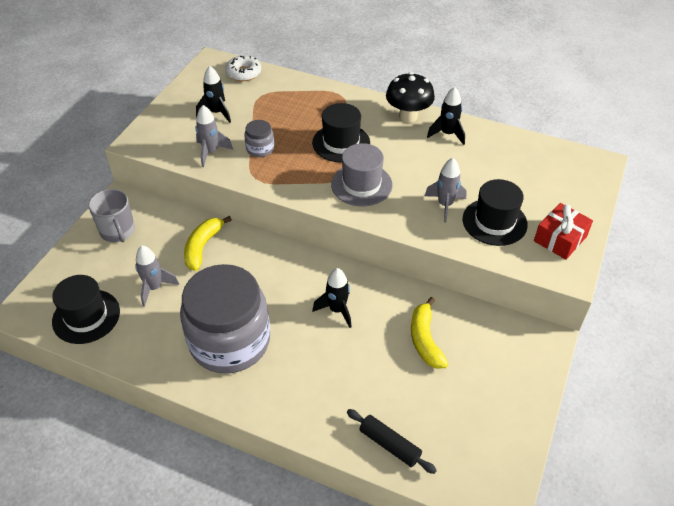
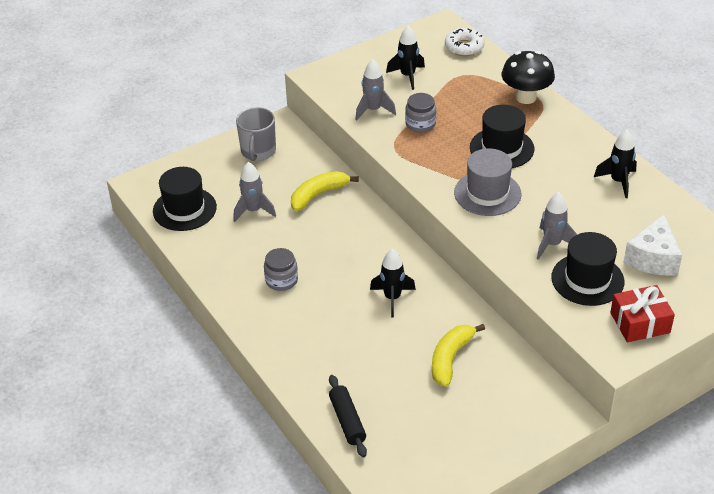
camera: 35 degrees right, 5 degrees down
(230, 341) = (281, 280): grey jar -> grey jar, size x0.41
(408, 116) = (593, 149): black mushroom -> black mushroom (526, 97)
(523, 183) = (653, 259): none -> white cheese

